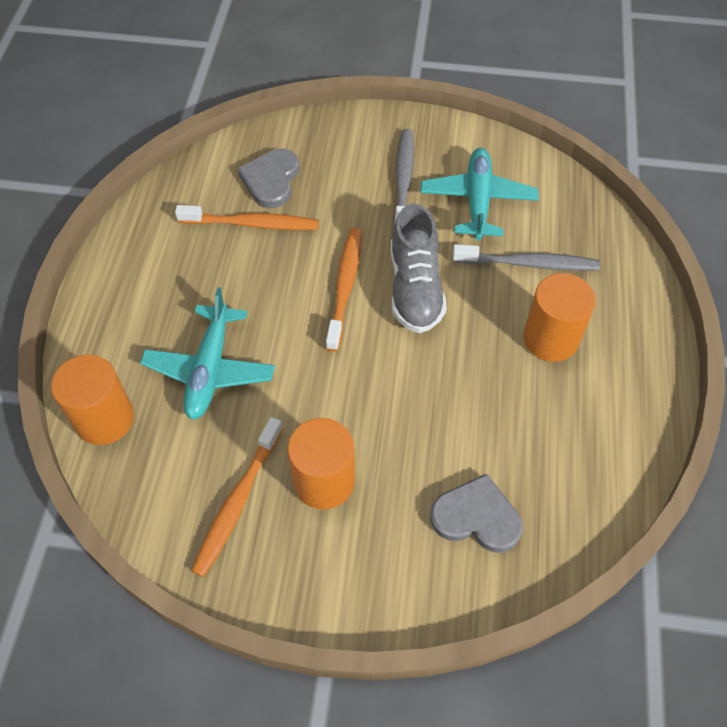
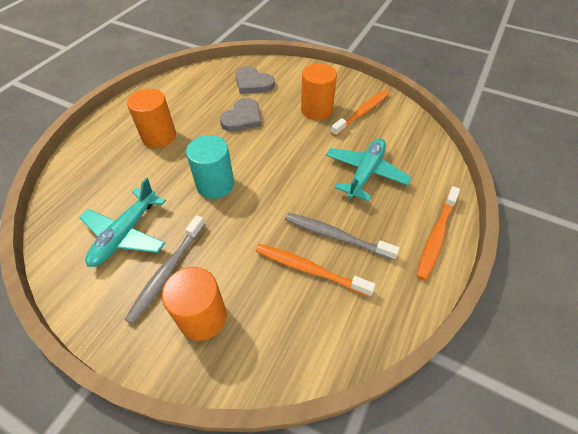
camera: 160 degrees left, 5 degrees down
(104, 419) = (433, 164): orange cylinder -> orange cylinder (202, 317)
(271, 180) = (278, 310): grey heart -> grey heart (242, 118)
(345, 286) = (260, 198): orange toothbrush -> orange toothbrush (436, 236)
(415, 288) = (215, 184): grey shoe -> turquoise cylinder
(528, 264) = (133, 179): grey toothbrush -> grey toothbrush (336, 236)

